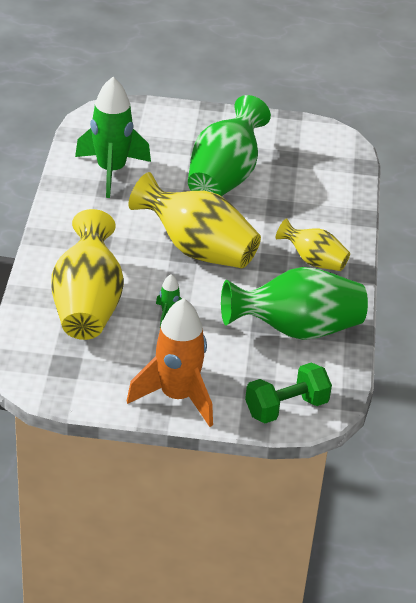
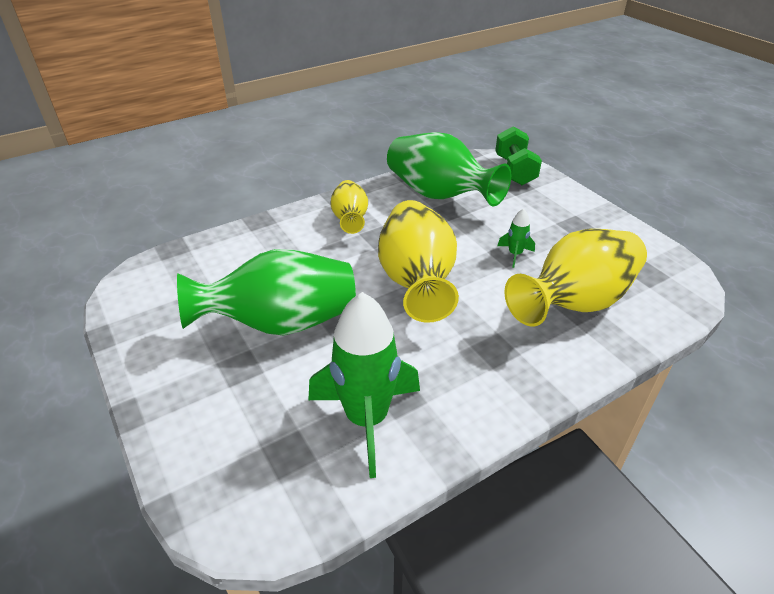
camera: 125 degrees left, 0 degrees up
(177, 396) = (579, 211): orange rocket -> none
(286, 407) = (514, 170): green dumbbell -> green dumbbell turned 60 degrees clockwise

